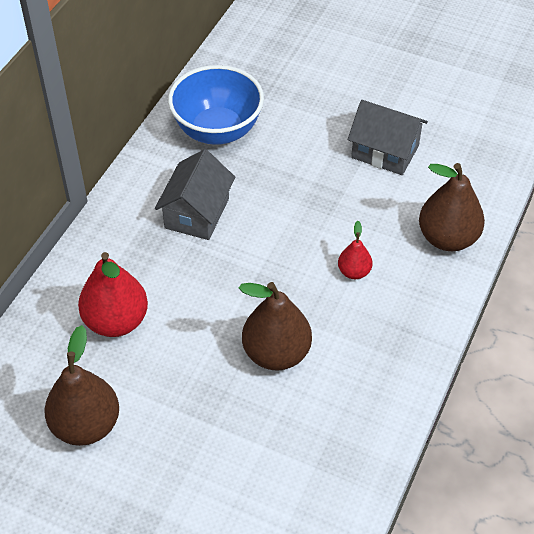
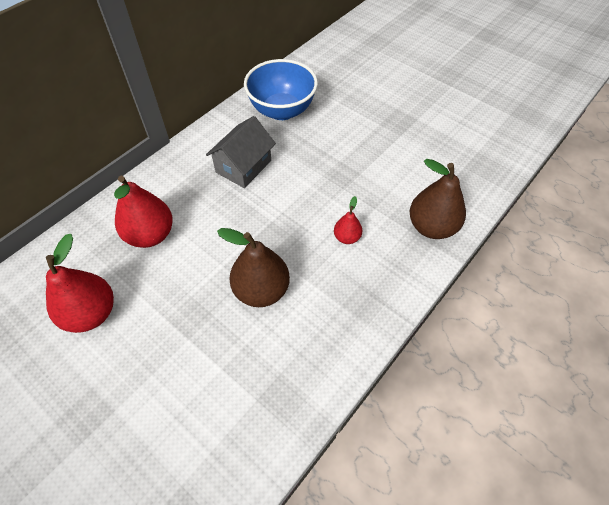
camera: 15 degrees right, 5 degrees up
(86, 425) = (91, 313): brown pear -> red pear
(385, 151) = (402, 149): grey house -> none

